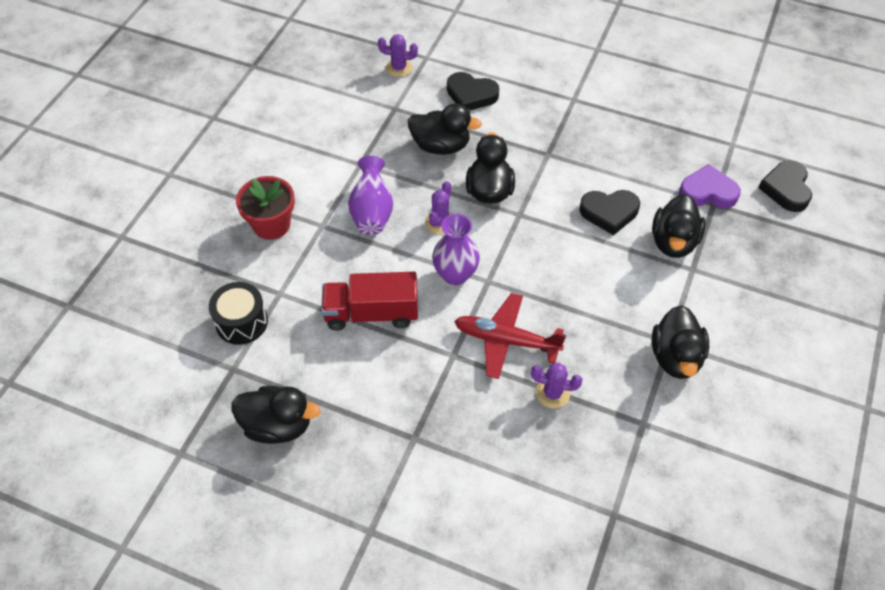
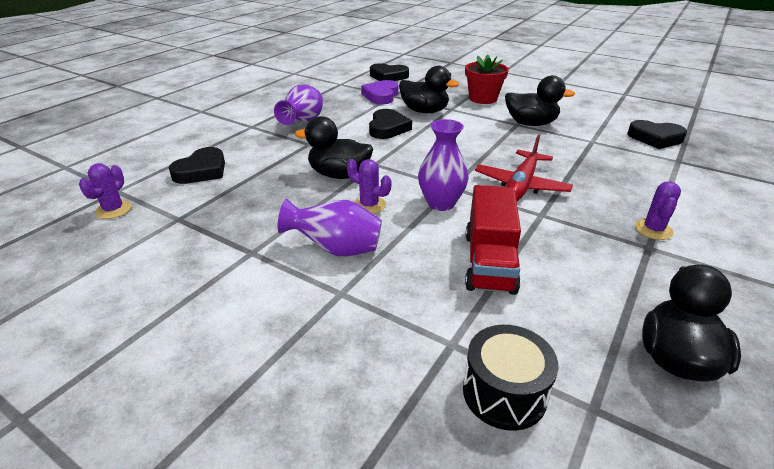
camera: 80 degrees left, 20 degrees down
(271, 224) = (320, 346): red flower pot -> red flower pot (483, 98)
(441, 146) = (261, 194): black duck -> none
(552, 393) = (574, 171): purple cactus -> purple cactus (653, 229)
(598, 137) = (303, 122): none -> purple vase
(679, 503) = (655, 138): none -> black heart

